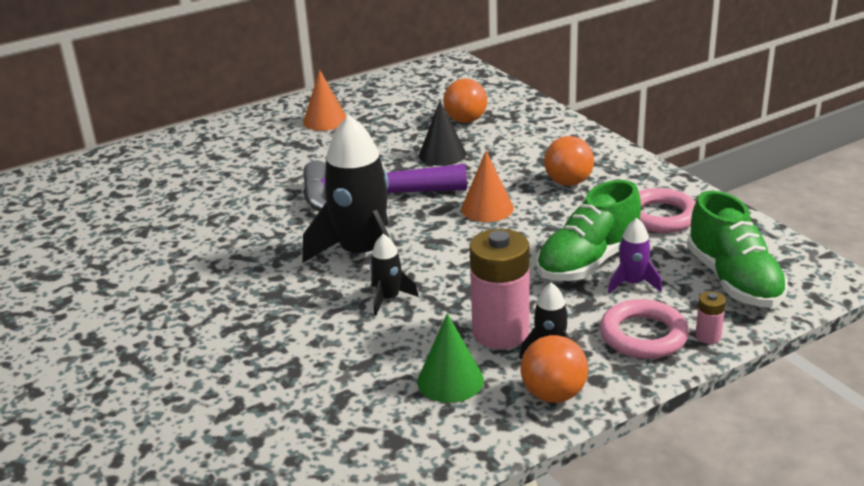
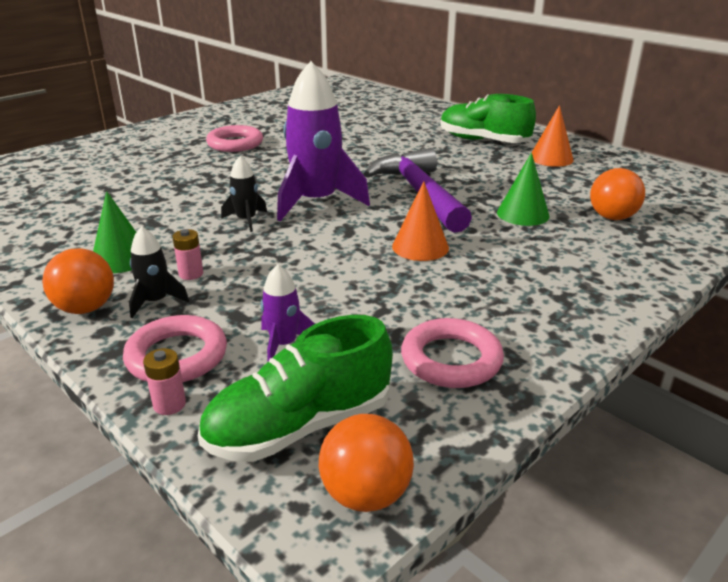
camera: 75 degrees right, 0 degrees up
(131, 306) = (235, 143): none -> pink ring
(362, 254) = (316, 202): black rocket -> purple rocket
(442, 154) = (523, 214): black cone -> green cone
(500, 332) = (191, 274): pink battery -> pink battery, size x0.44
(568, 182) = (505, 288): orange ball -> orange ball (366, 494)
(588, 262) = (325, 312): green shoe -> green shoe (483, 141)

